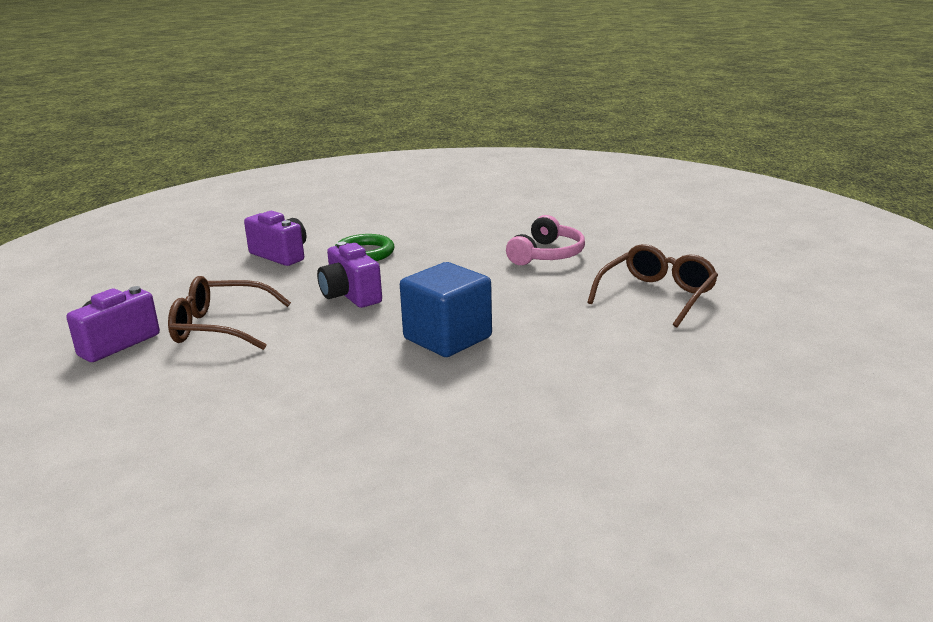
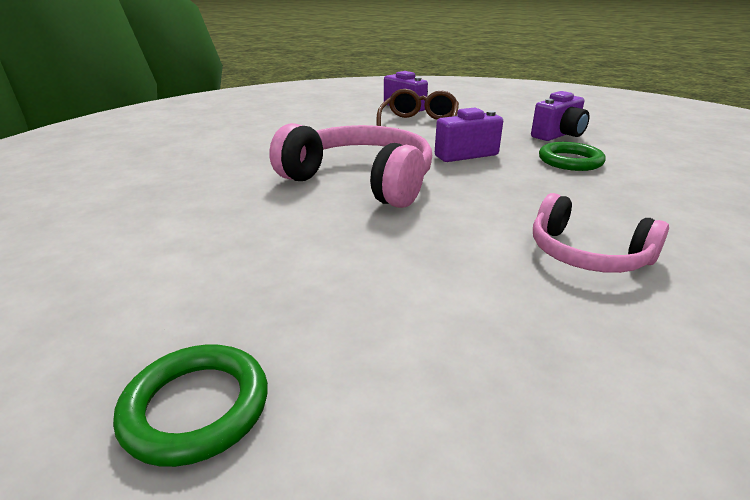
camera: 100 degrees right, 5 degrees up
(447, 338) = (361, 181): blue cube -> pink headphones
(657, 296) = (416, 319): brown glasses -> none
(778, 338) = (196, 407): none -> green ring

